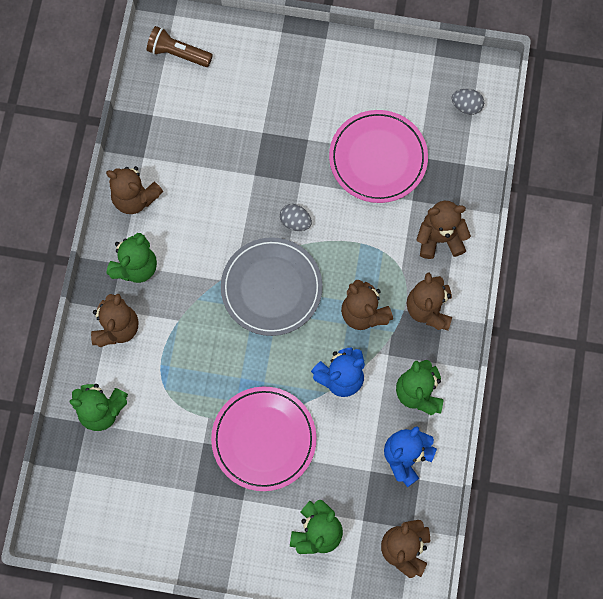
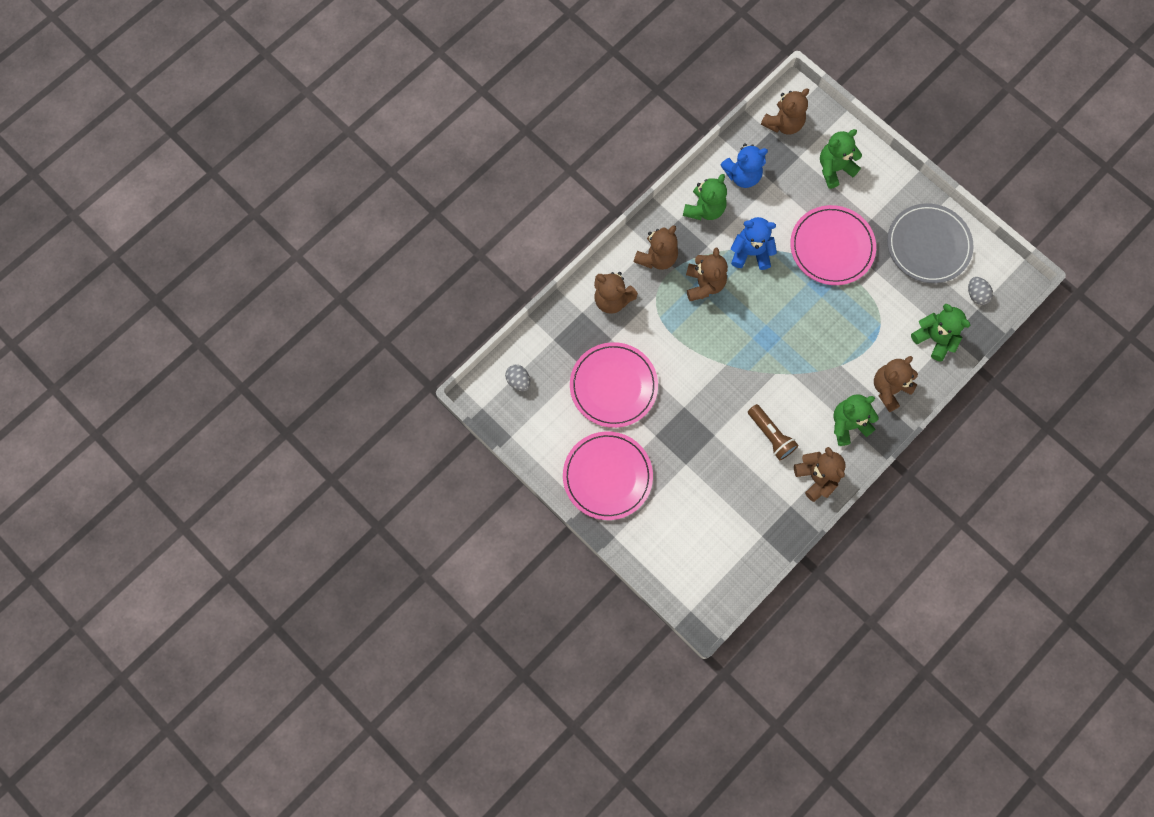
camera: 145 degrees left, 0 degrees up
(178, 53) = (709, 574): brown flashlight -> brown flashlight (771, 435)
(271, 288) = (758, 344): grey plate -> grey plate (928, 245)
(295, 222) = (708, 379): grey egg -> grey egg (976, 294)
(324, 77) = (607, 476): none -> pink plate

